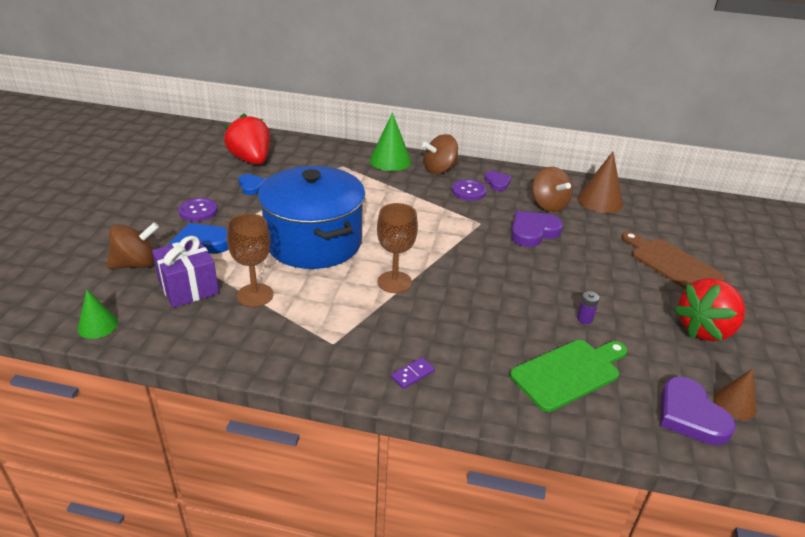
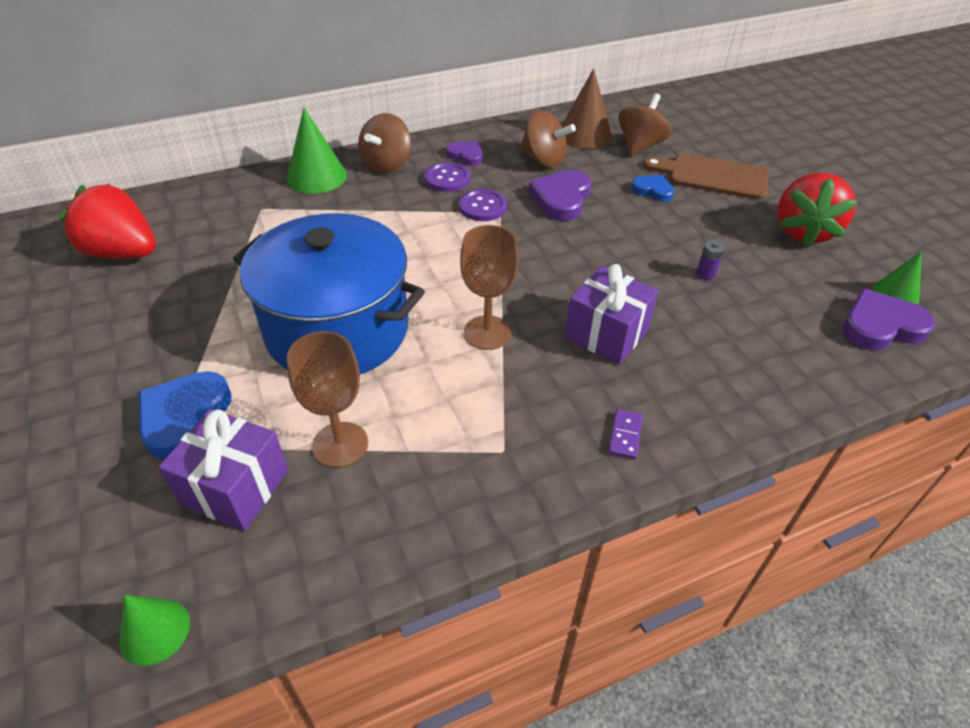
camera: 35 degrees left, 10 degrees up
(136, 264) = (111, 498): brown spinning top -> brown spinning top (640, 146)
(198, 211) = (123, 365): purple button -> purple button (482, 207)
(251, 186) = (165, 291): blue heart -> blue heart (653, 190)
(468, 318) = (606, 334): none -> purple gift
(568, 373) = (753, 342): green cutting board -> none
(690, 415) = (880, 326): purple heart -> purple heart turned 135 degrees clockwise
(734, 404) = (895, 294): brown cone -> green cone

